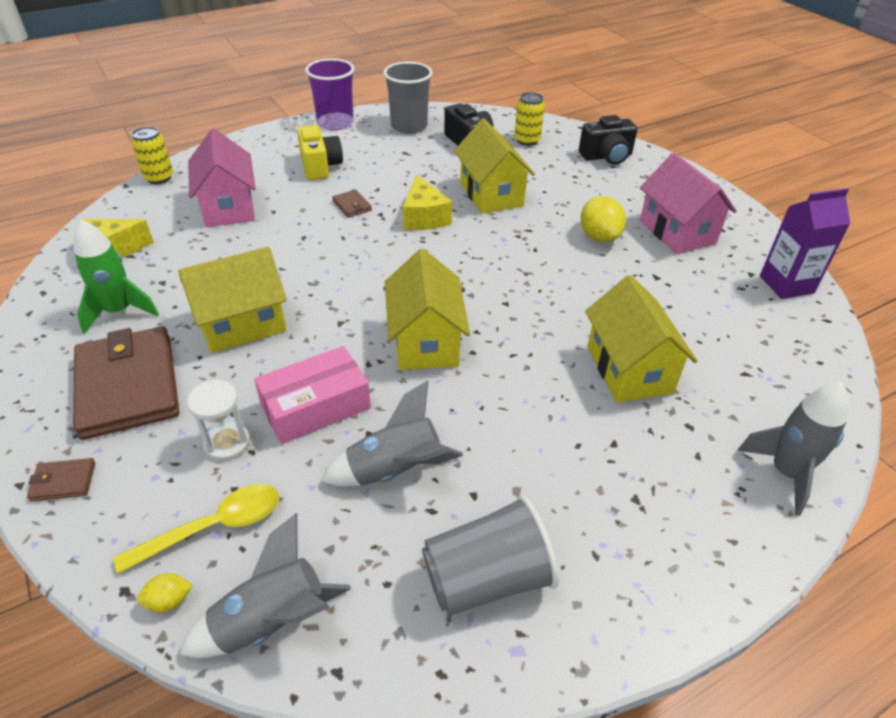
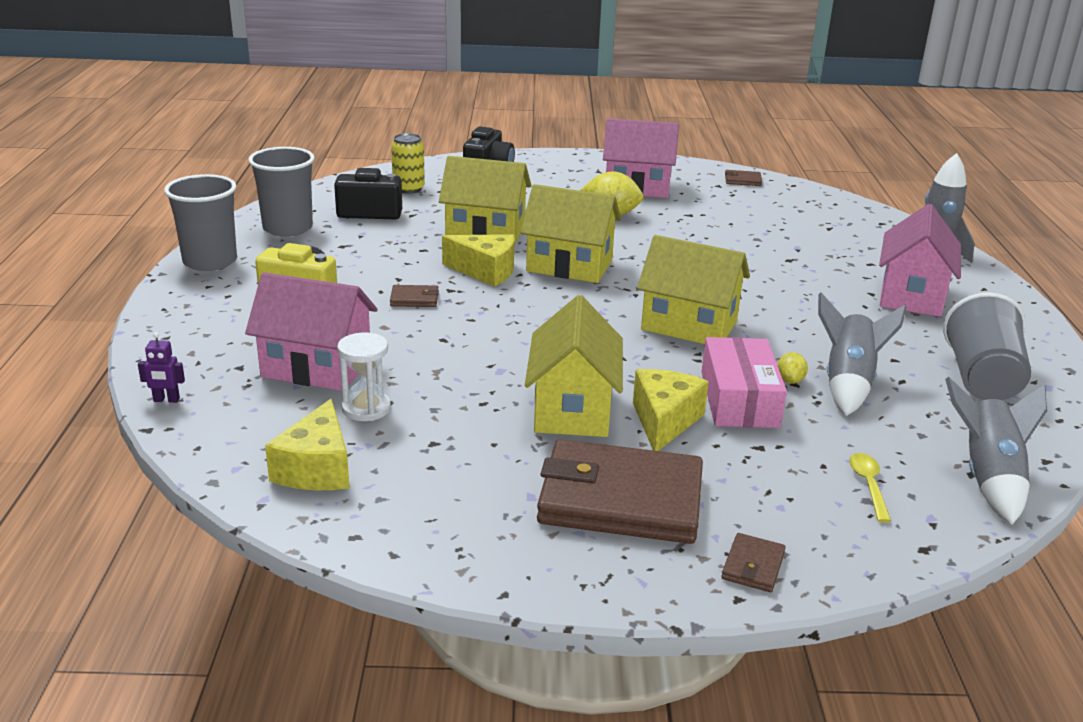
camera: 60 degrees left, 15 degrees down
(119, 311) = (466, 482): green rocket -> none
(159, 178) = (166, 400): yellow can -> purple robot
(169, 601) = (946, 525): yellow lemon -> yellow lemon (790, 380)
(213, 527) = (868, 485): yellow spoon -> yellow spoon, size x0.62
(227, 443) = (759, 456): white hourglass -> white hourglass (366, 408)
(252, 374) = (664, 421): none -> yellow cheese
(335, 123) = (210, 261): purple cup -> grey cup
(629, 369) = (794, 261): yellow house -> yellow house (569, 266)
(641, 477) = (911, 296): none -> pink house
(786, 284) = (742, 180): purple carton -> brown wallet

